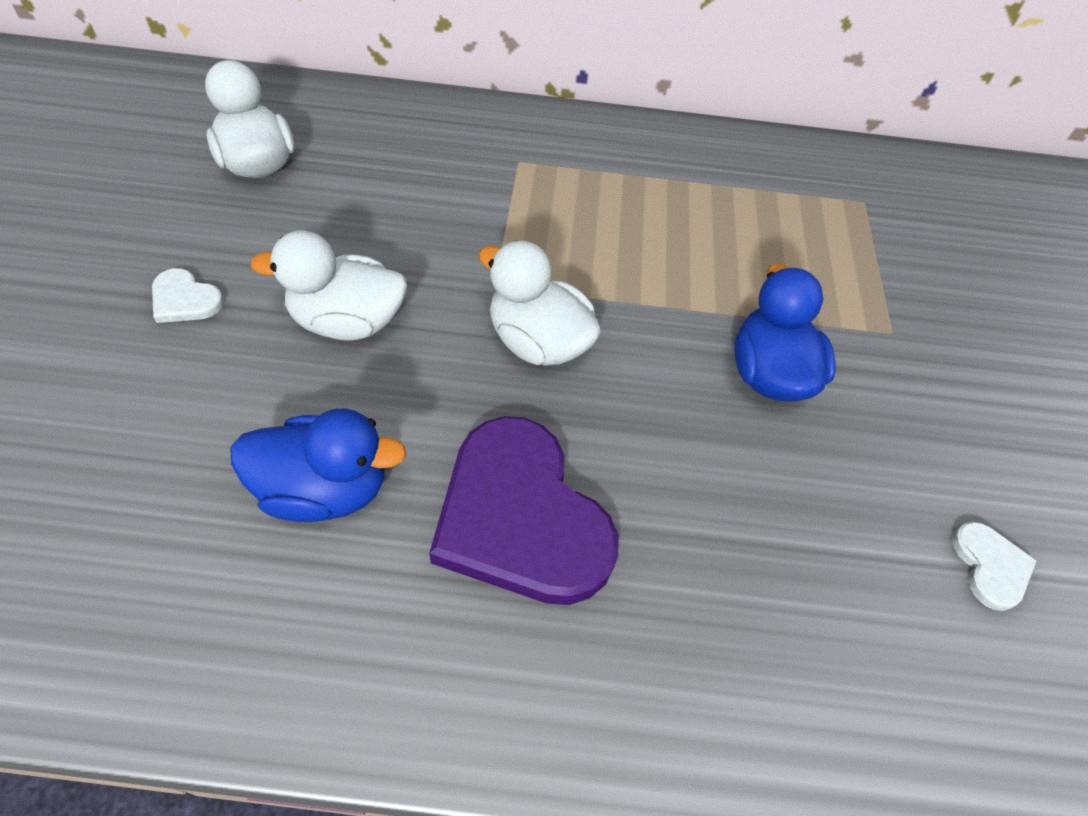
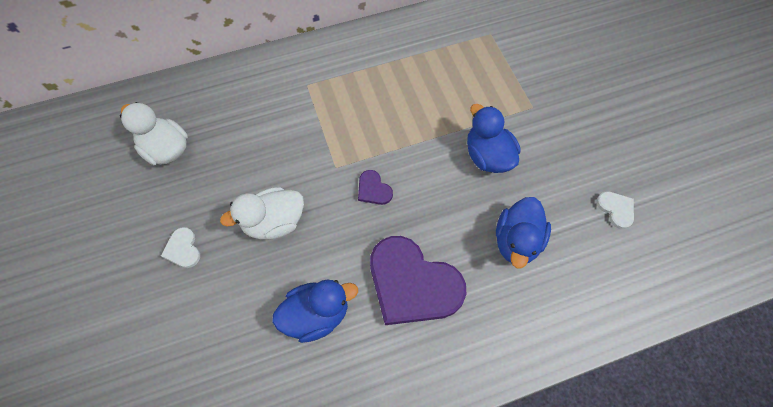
camera: 20 degrees left, 10 degrees up
(185, 299) = (183, 249): white heart -> white heart turned 60 degrees clockwise
(538, 342) = (373, 189): white duck -> purple heart
(757, 533) = (516, 241): none -> blue duck

